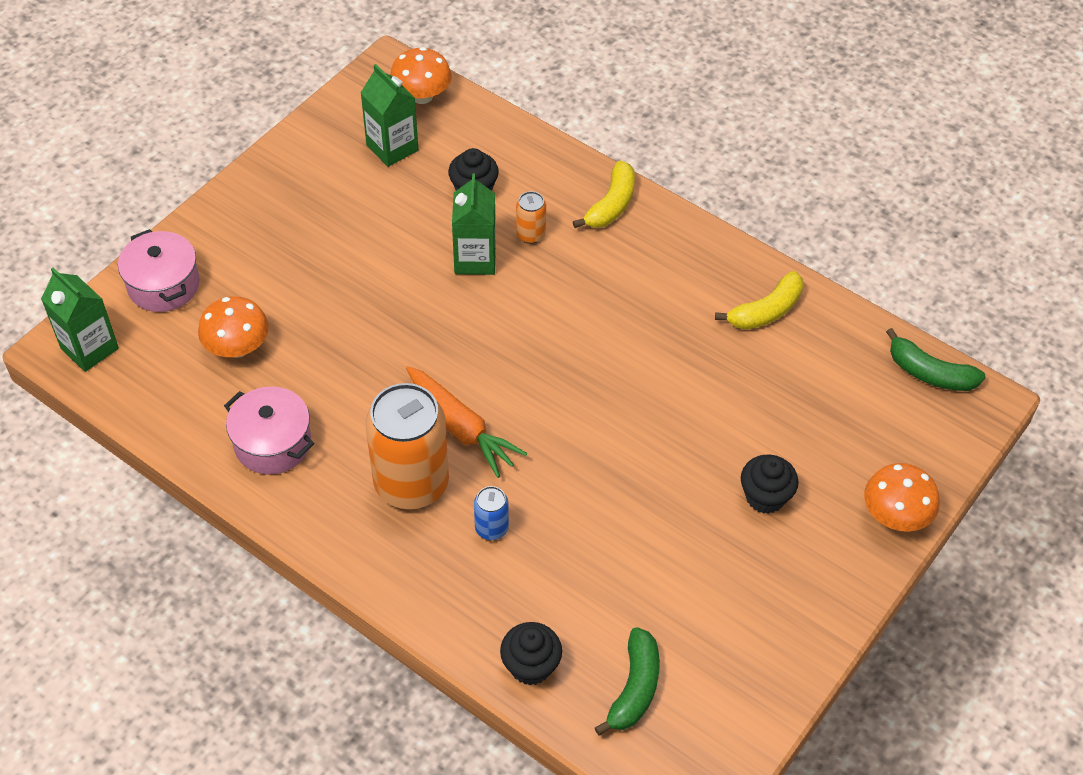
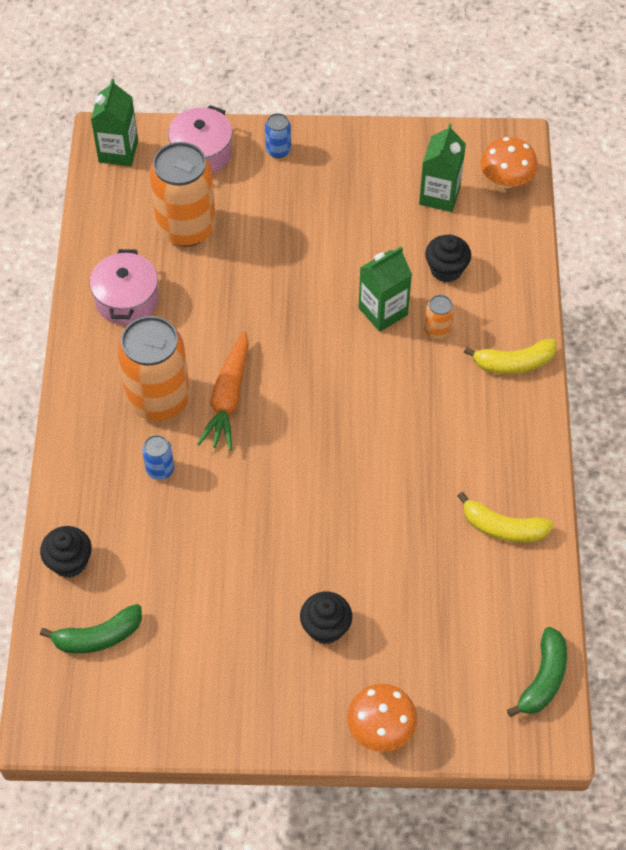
camera: 55 degrees right, 5 degrees up
(223, 227) = (278, 150): none -> blue can
(237, 347) = (186, 228): orange mushroom -> orange can
(929, 373) = (543, 679): green banana -> green banana turned 150 degrees counterclockwise

